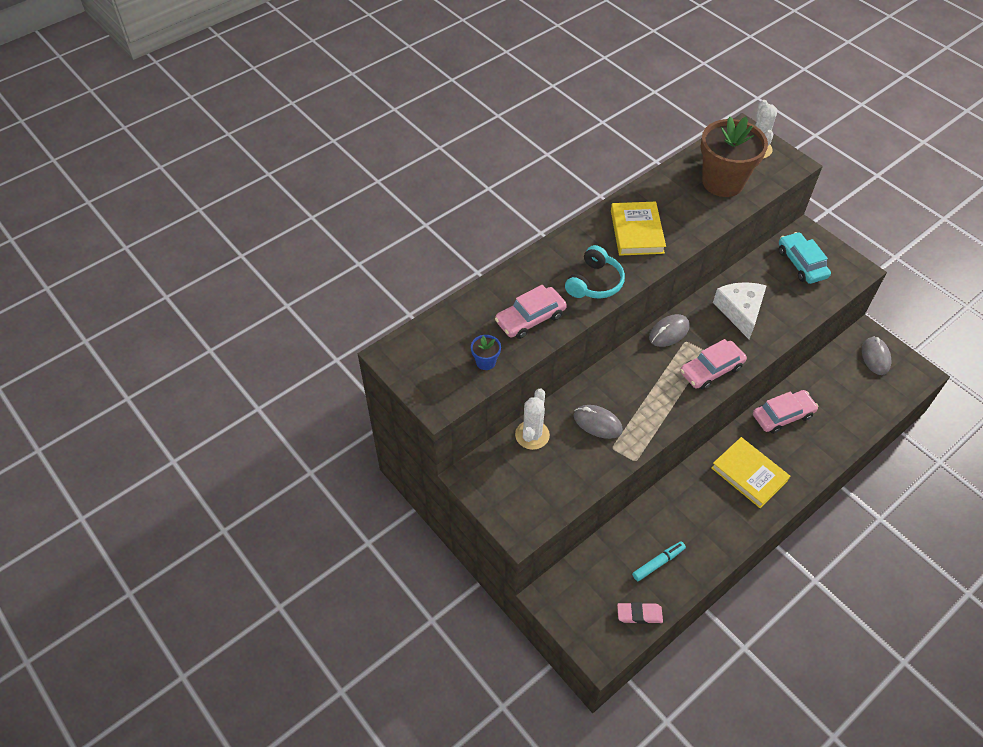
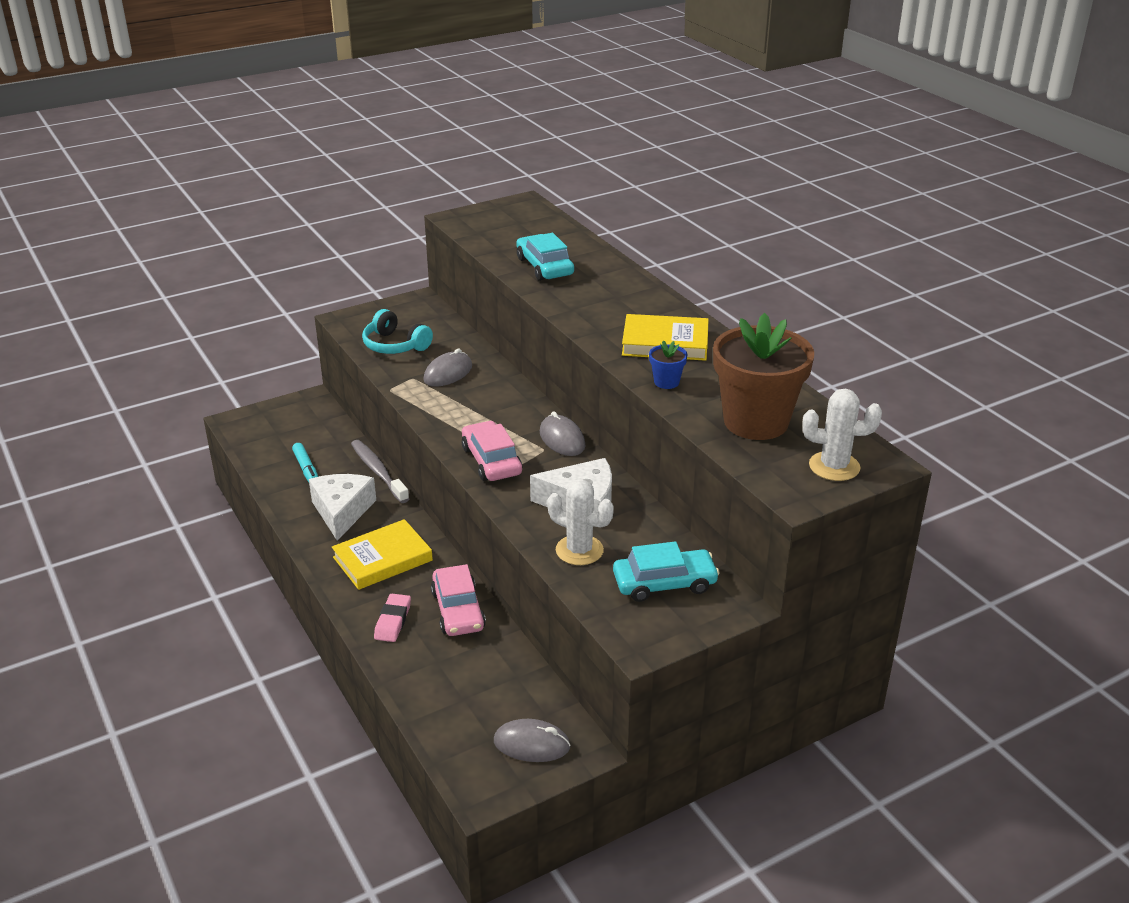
camera: 100 degrees right, 20 degrees down
(485, 362) = (496, 241): blue flower pot -> blue flower pot (666, 382)
(530, 318) = (544, 266): pink car -> turquoise car
(532, 435) = (450, 335): white cactus -> white cactus (579, 550)
(594, 282) = (585, 306): turquoise headphones -> turquoise headphones (395, 345)
(639, 614) = (259, 449): pink eraser -> pink eraser (393, 621)
(644, 506) = (378, 471): none -> grey toothbrush
(704, 518) = (342, 512): none -> white cheese

